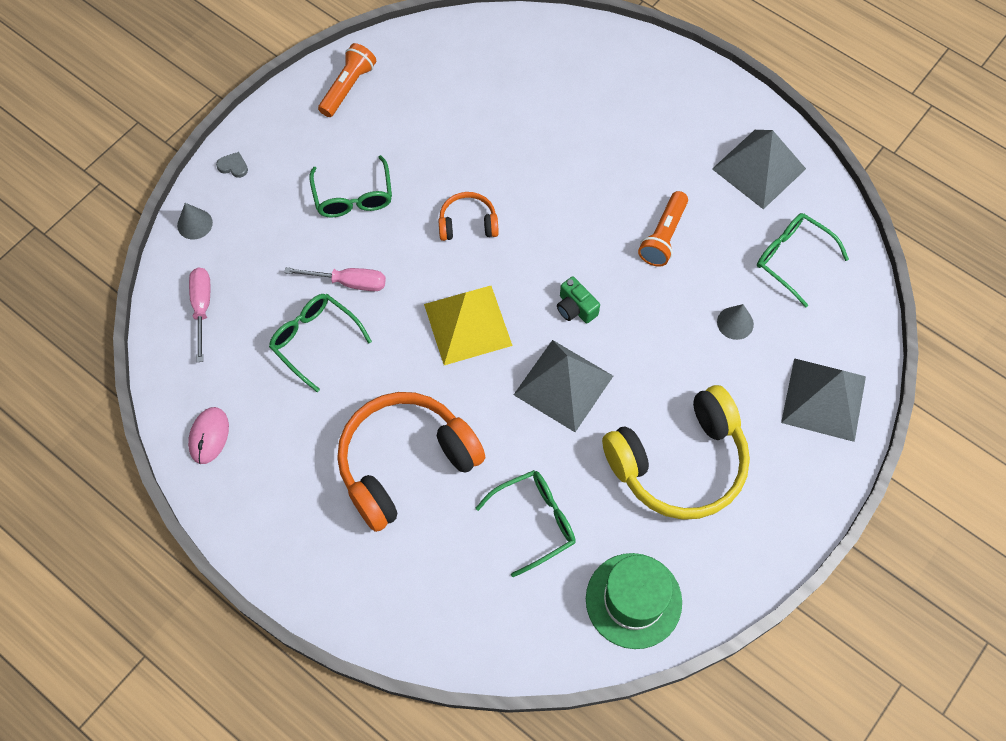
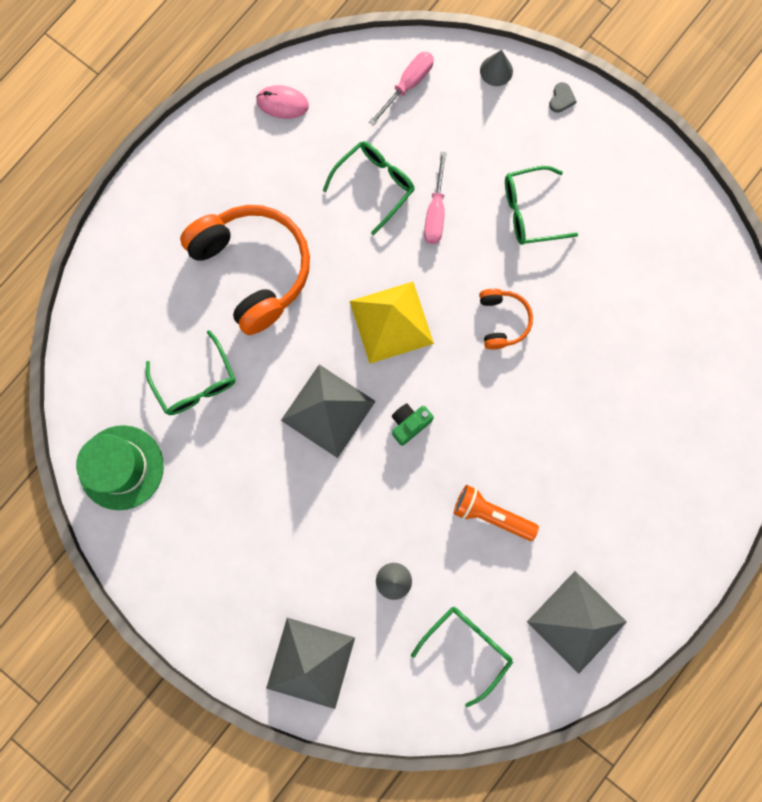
camera: 90 degrees right, 15 degrees up
(202, 308) = (407, 85): pink screwdriver -> pink screwdriver turned 45 degrees counterclockwise
(348, 87) = (660, 200): orange flashlight -> none
(679, 463) = (247, 516): yellow headphones -> none

